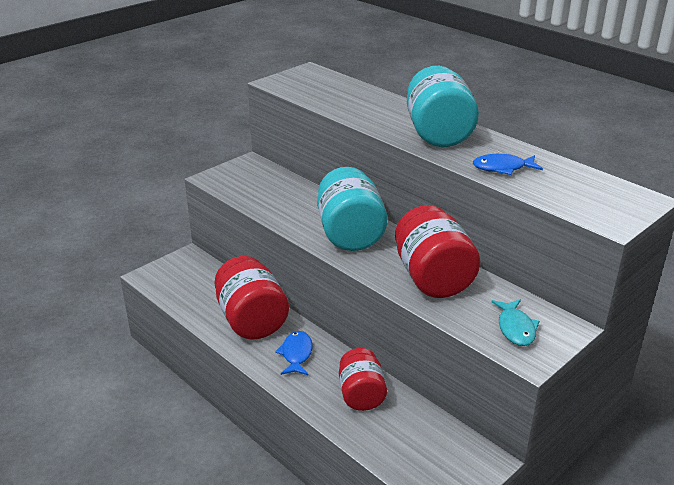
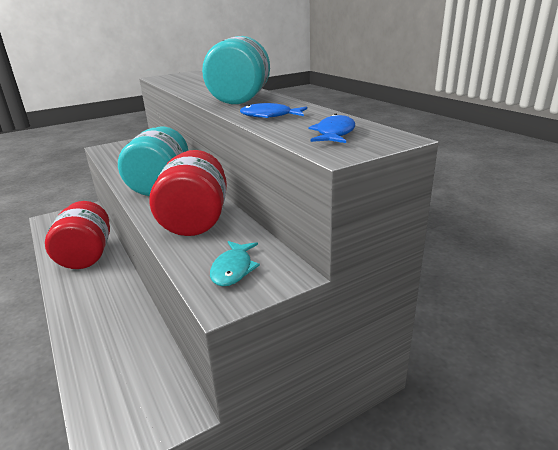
camera: 15 degrees right, 5 degrees down
(296, 354) = (96, 284): blue fish -> blue fish (334, 133)
(361, 395) = (117, 325): red jar -> none

